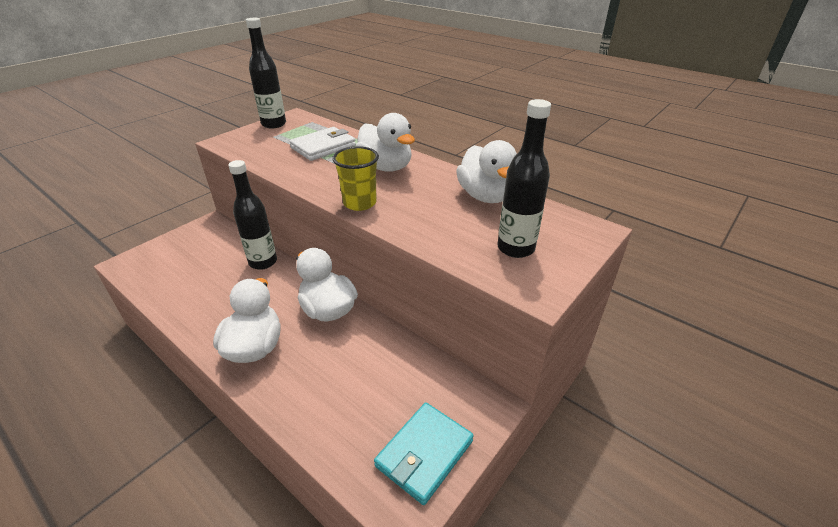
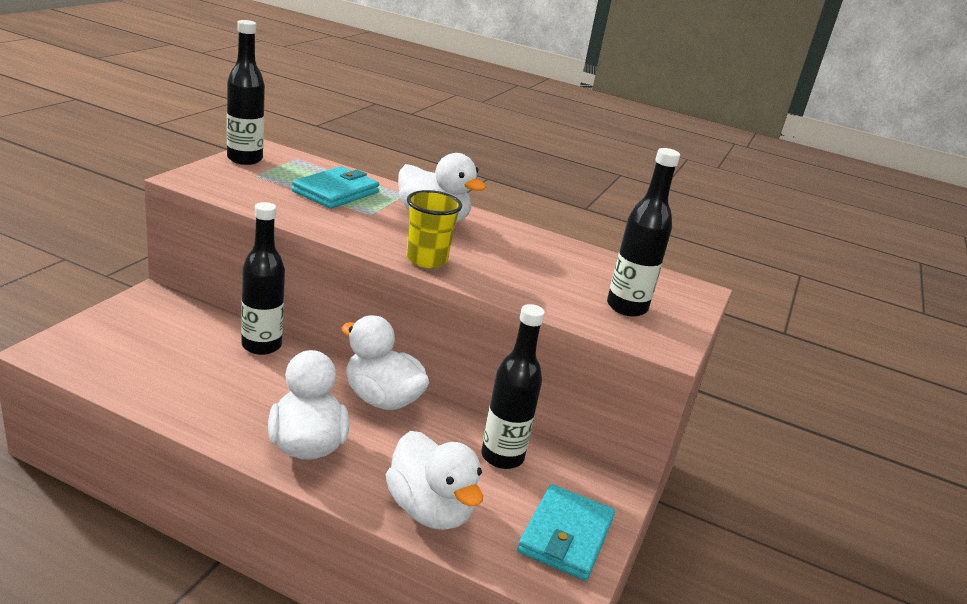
camera: 20 degrees left, 10 degrees down
(323, 147) = (336, 192): white wallet -> turquoise wallet
(401, 368) = (502, 457): none -> black bottle
(485, 196) = (568, 255): white duck -> white duck (430, 510)

